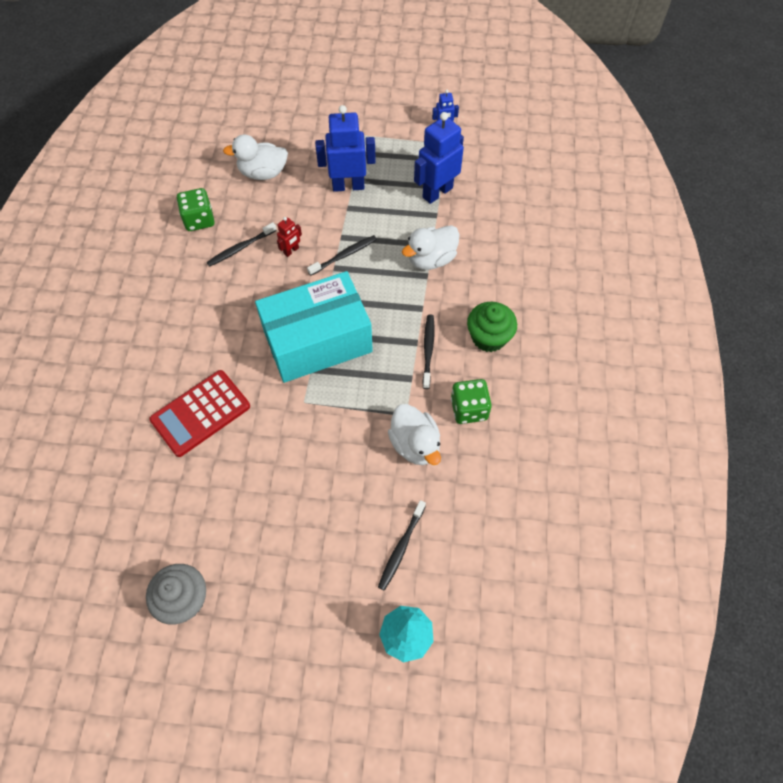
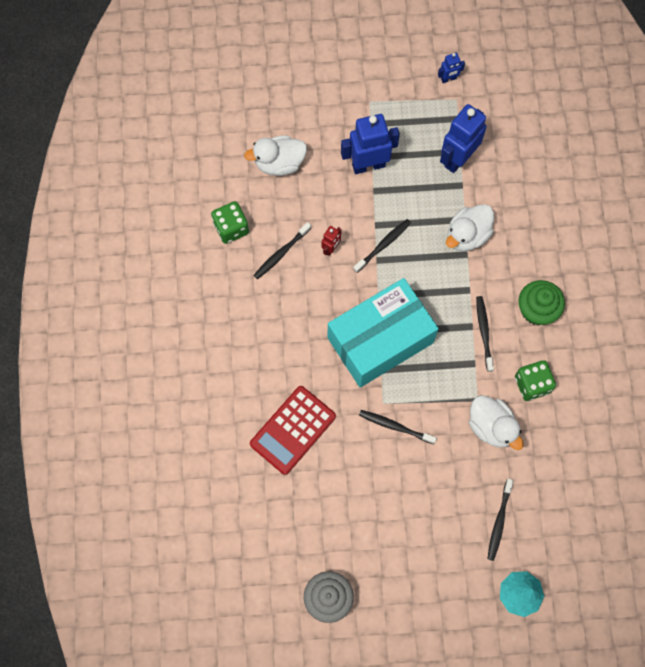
camera: 10 degrees left, 10 degrees up
(310, 427) = (395, 426): none -> black toothbrush

